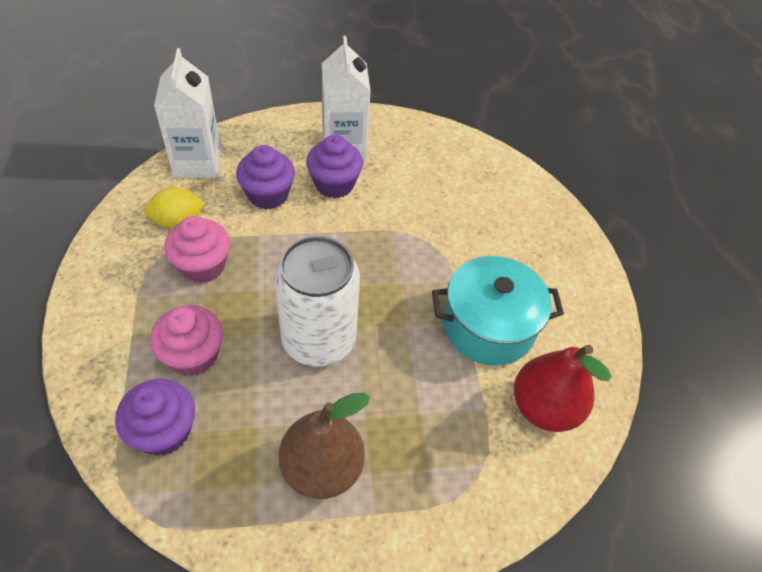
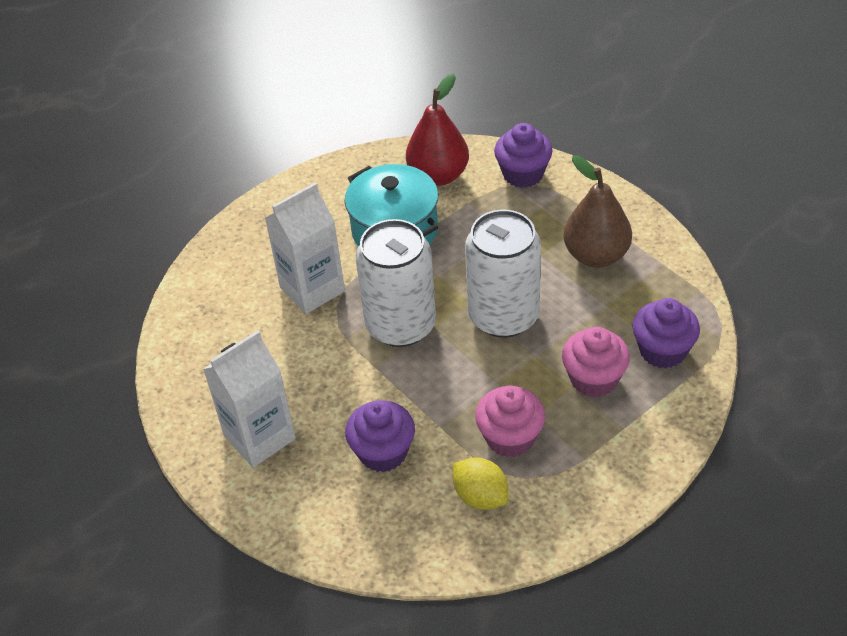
camera: 115 degrees left, 5 degrees down
(197, 163) = (392, 544): white carton -> white carton (312, 289)
(334, 184) = (322, 411): purple cupcake -> purple cupcake (523, 174)
(373, 268) = (401, 325): none -> white can

